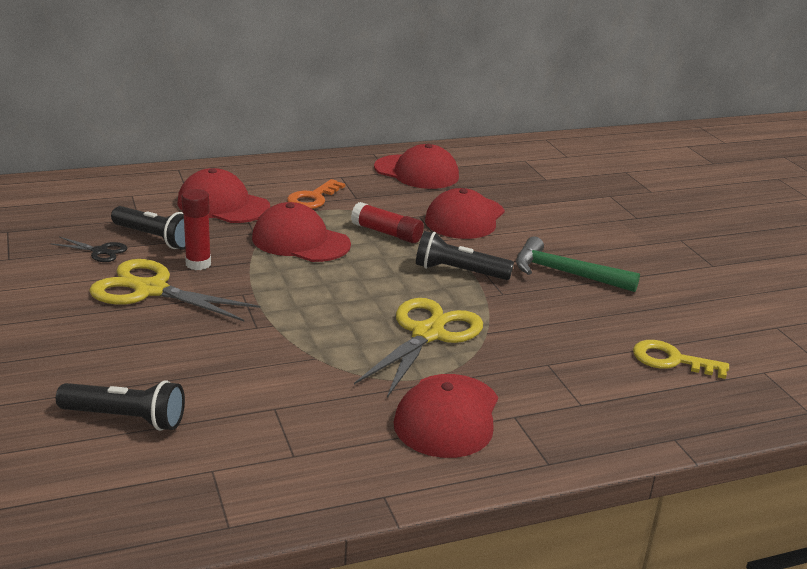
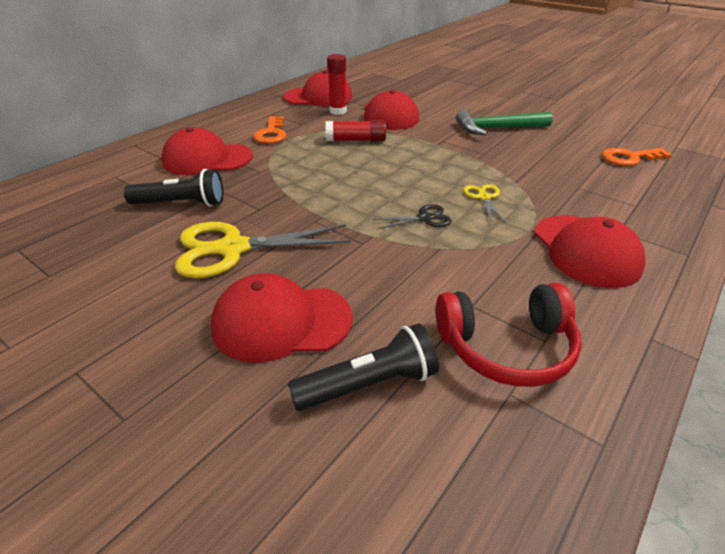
camera: 30 degrees left, 10 degrees up
(100, 251) = (142, 233): black scissors -> black scissors (425, 218)
(198, 264) = (246, 211): red glue stick -> red glue stick (338, 111)
(255, 445) = (506, 347): none -> red headphones
(300, 241) = (304, 165): red cap -> red cap (281, 322)
(427, 334) = (483, 197): yellow scissors -> yellow scissors, size x0.48
(459, 272) = (438, 149): black flashlight -> none
(671, 360) = (629, 158): yellow key -> orange key

